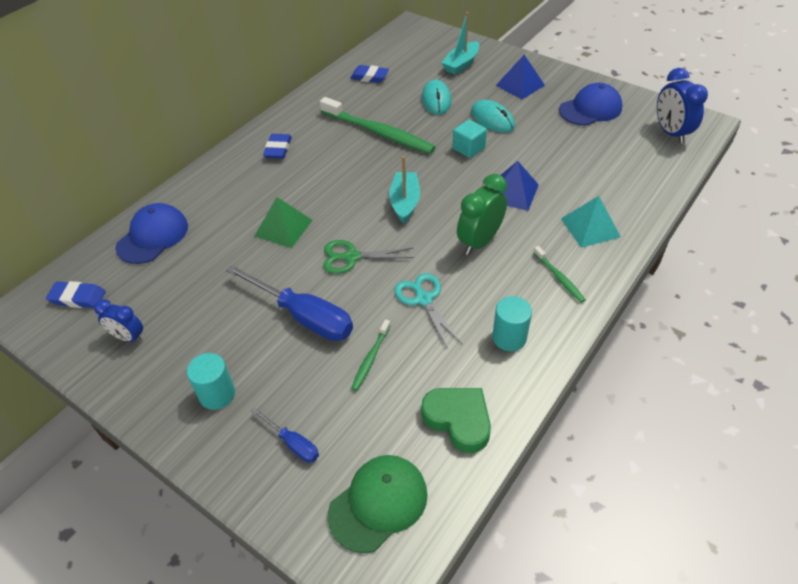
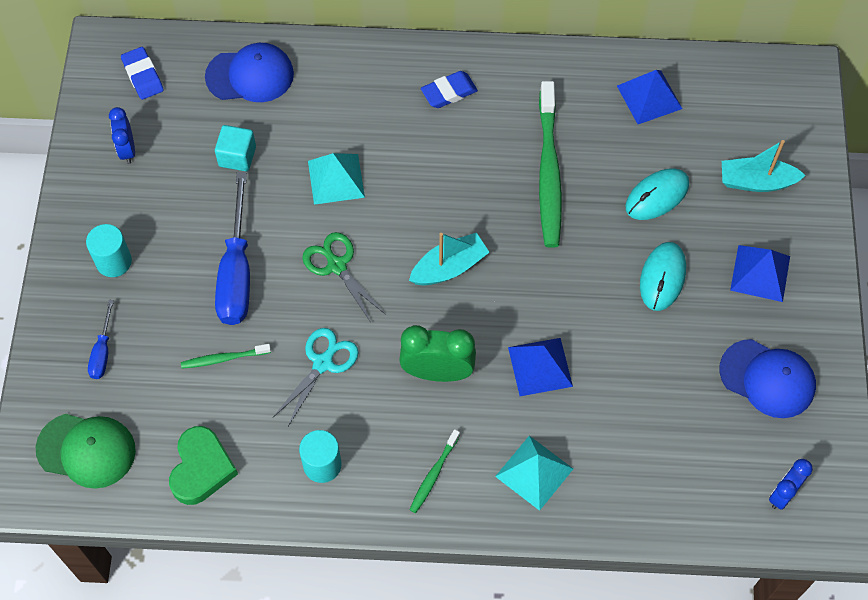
camera: 55 degrees right, 15 degrees up
(283, 228) = (336, 179): green pyramid -> turquoise pyramid
(369, 77) = (649, 97): blue eraser -> blue pyramid
(468, 148) = (586, 281): turquoise cube -> turquoise cube (237, 156)
(671, 133) = (783, 494): blue clock -> blue clock, size x0.63

